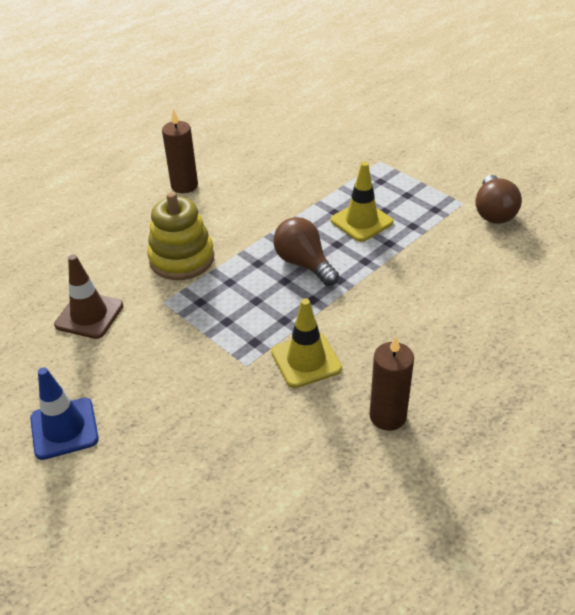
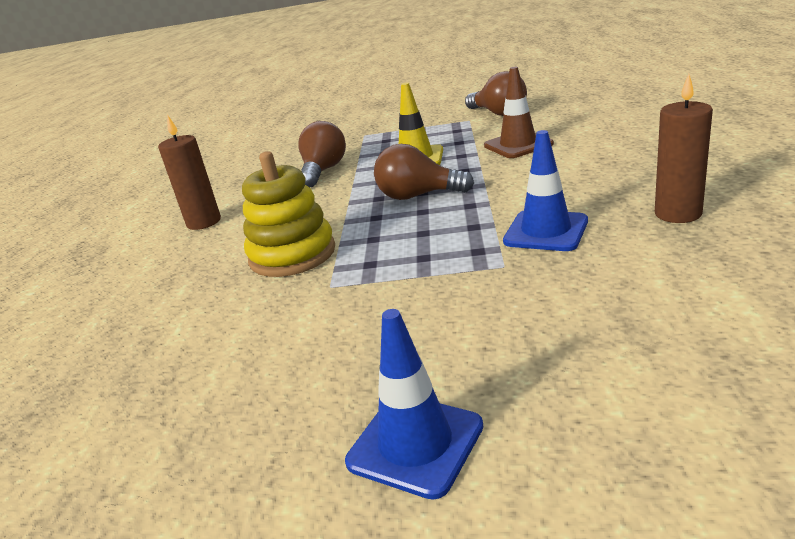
camera: 40 degrees left, 15 degrees down
(89, 315) = (258, 345): brown traffic cone -> brown traffic cone (518, 145)
(300, 186) = (323, 171): none -> brown light bulb
(306, 360) = (546, 231): yellow traffic cone -> blue traffic cone

